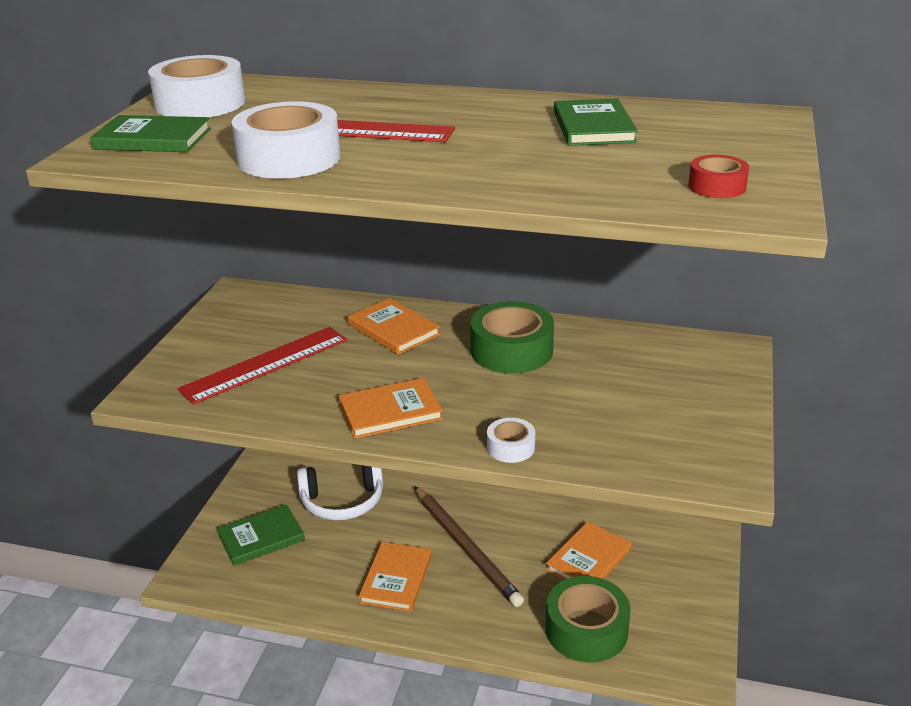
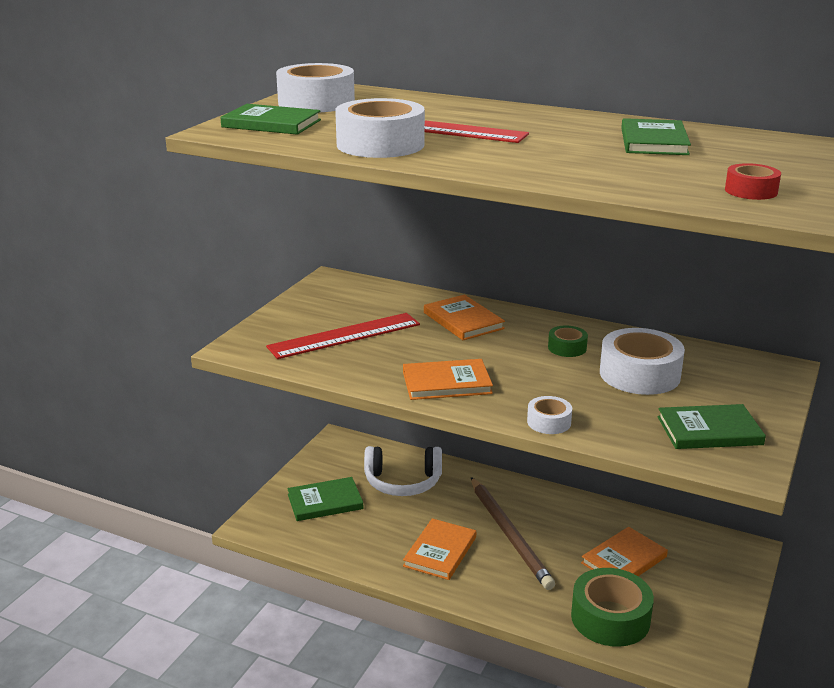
camera: 10 degrees right, 5 degrees down
(511, 350) = (567, 348): green tape -> green tape, size x0.51
(594, 374) = (639, 374): none -> white tape
(680, 435) = (709, 431): none -> green book

